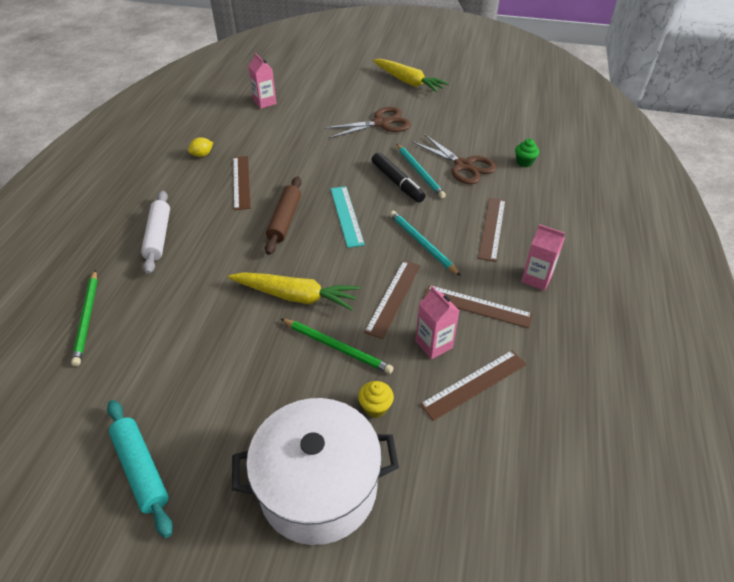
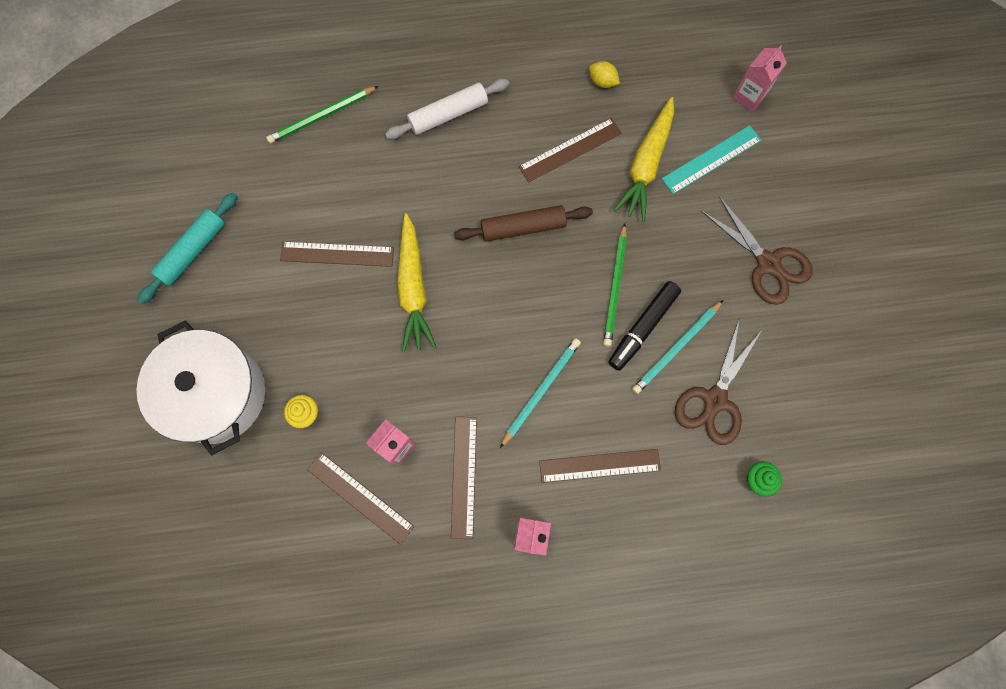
camera: 70 degrees right, 30 degrees up
(337, 347) = (362, 354): green pencil -> green pencil (615, 287)
(346, 215) = (556, 290): turquoise ruler -> turquoise ruler (711, 159)
(393, 298) = (446, 386): brown ruler -> brown ruler (337, 254)
(408, 82) = (899, 264): yellow carrot -> yellow carrot (646, 165)

